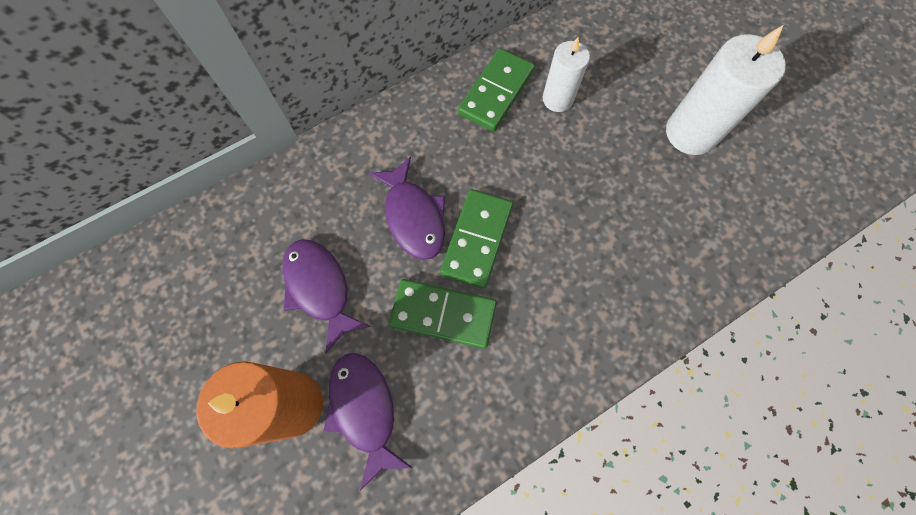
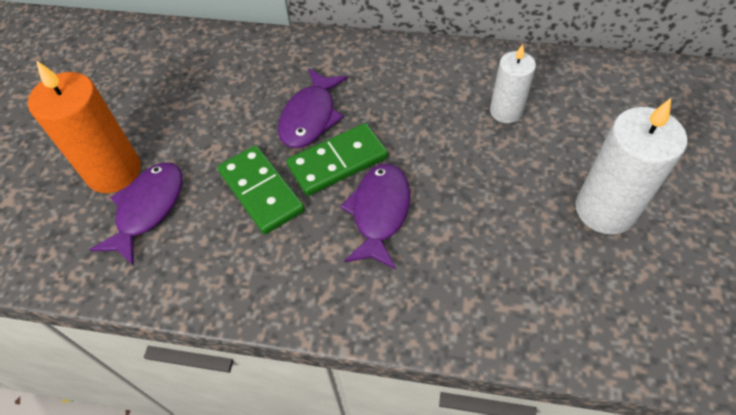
camera: 45 degrees right, 15 degrees down
(320, 288) = (204, 117): purple fish -> purple fish (379, 213)
(496, 92) = (459, 77): green domino -> none

